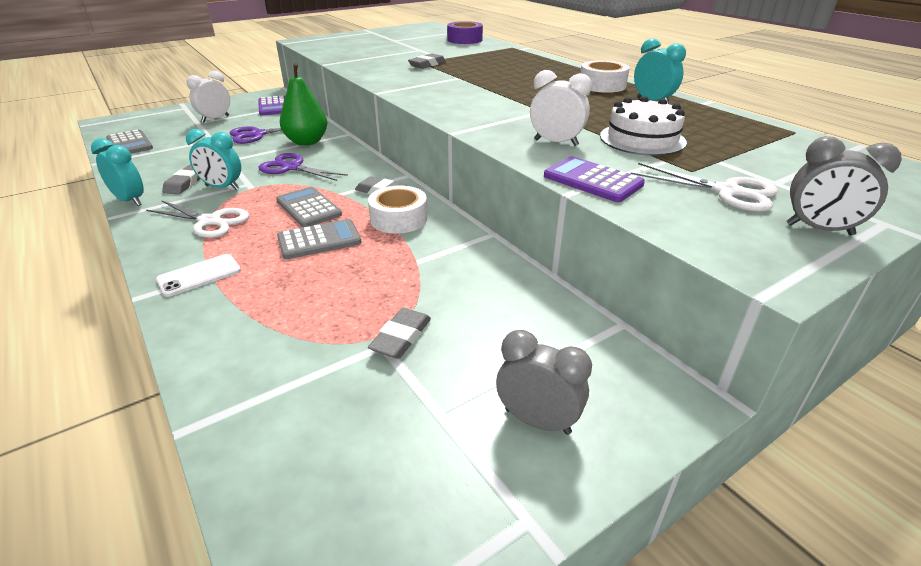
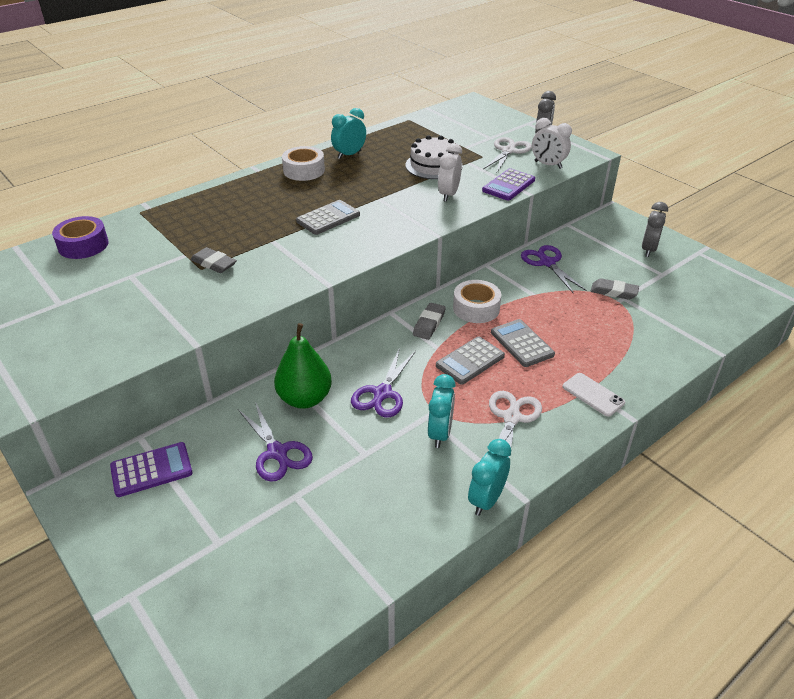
camera: 95 degrees left, 5 degrees up
(130, 144) = (311, 592): grey calculator -> grey calculator (328, 218)
(186, 183) = (434, 469): grey eraser -> none
(215, 119) = (202, 525): white clock -> white clock (548, 165)
(494, 283) = (547, 263): none -> purple scissors

